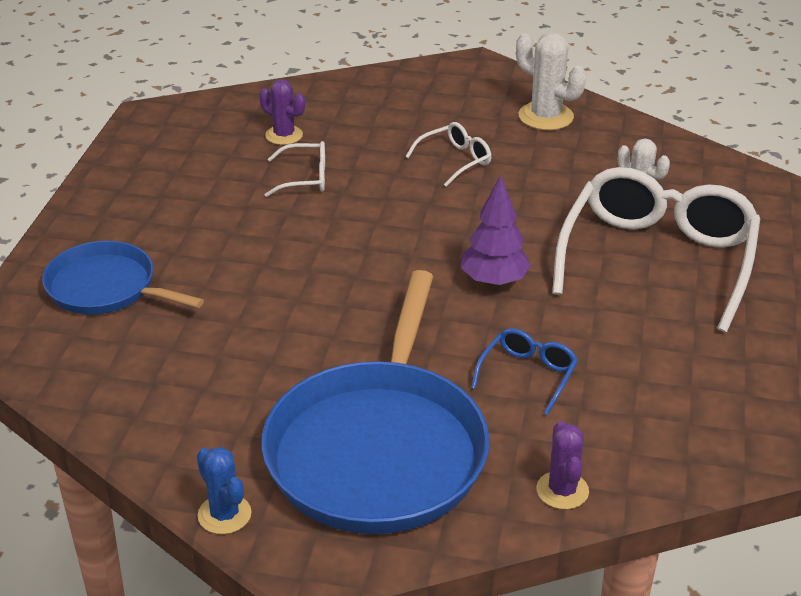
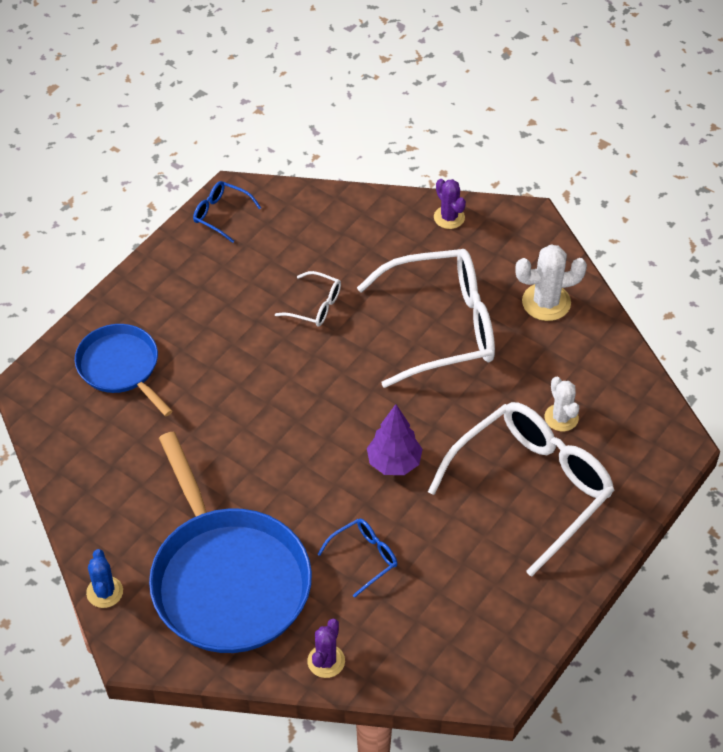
camera: 25 degrees right, 15 degrees up
(146, 134) = (221, 214): none -> blue glasses
(284, 135) = (324, 252): purple cactus -> purple cactus (449, 217)
(378, 449) = (227, 580): blue pan -> blue pan turned 60 degrees counterclockwise
(455, 160) = (441, 327): white glasses -> white glasses, size x2.28
(545, 117) = (546, 302): white cactus -> white cactus turned 75 degrees counterclockwise

